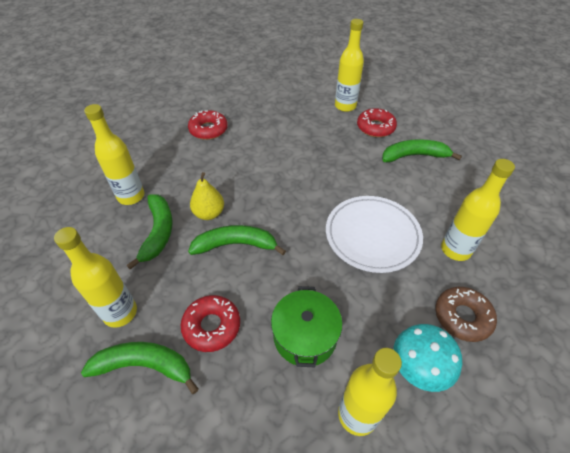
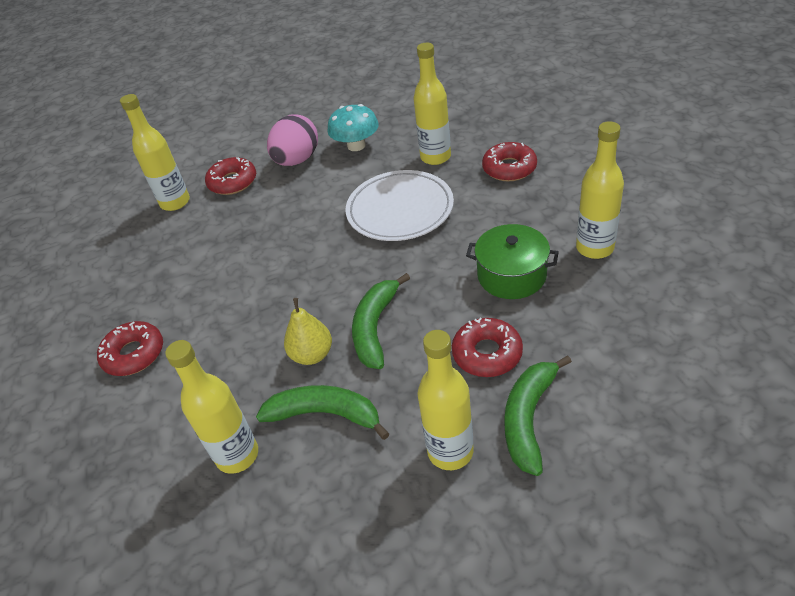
camera: 70 degrees left, 5 degrees down
(414, 156) = (297, 160): green banana -> pink egg
(419, 367) = (554, 203): turquoise mushroom -> turquoise mushroom (356, 145)
(462, 317) = (509, 168): brown donut -> red donut

